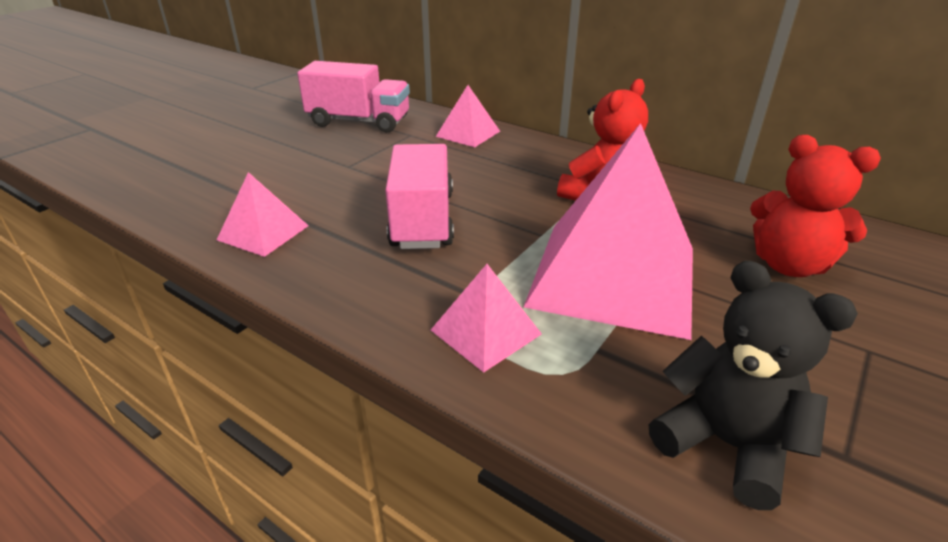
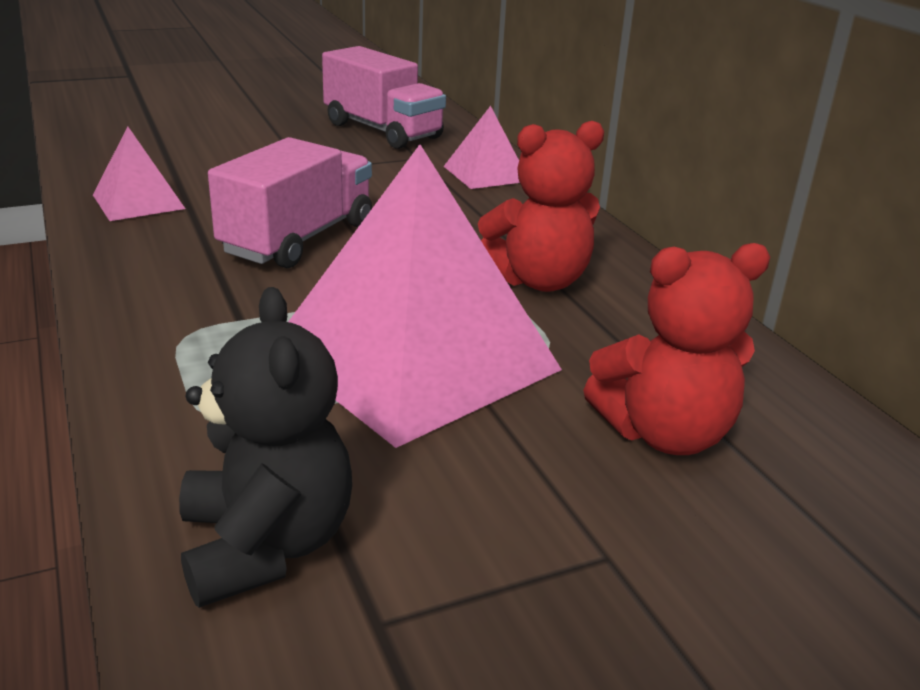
camera: 30 degrees right, 5 degrees down
(486, 332) = (198, 352): pink pyramid -> none
(789, 265) = (664, 434): red teddy bear -> red teddy bear turned 75 degrees counterclockwise

